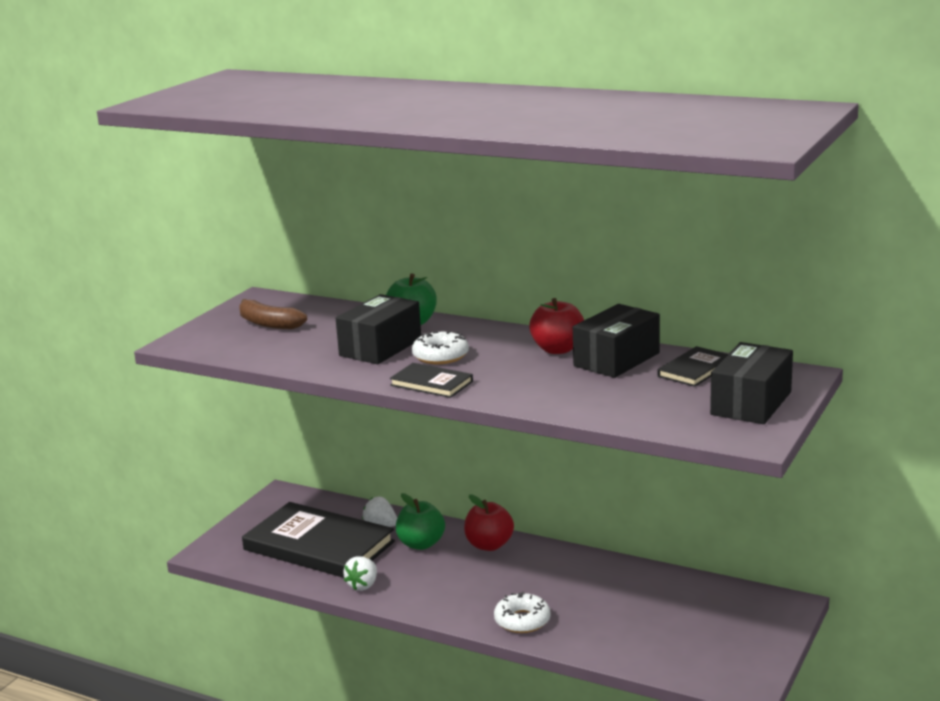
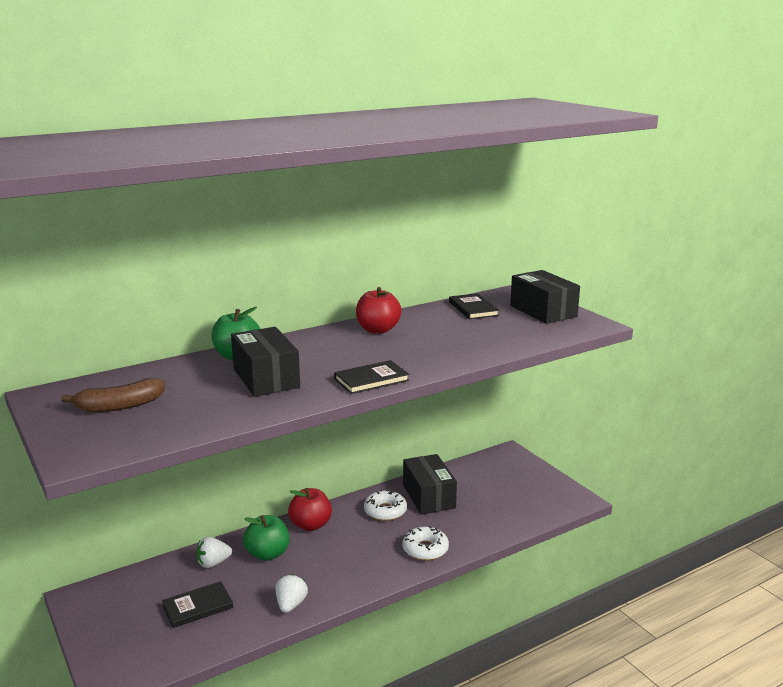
camera: 60 degrees left, 0 degrees up
(318, 546) = (198, 607): black book -> black book, size x0.47
(363, 585) = (291, 605): white strawberry -> white strawberry turned 135 degrees counterclockwise
(440, 356) = (323, 364): white donut -> white donut (385, 511)
(616, 359) = (423, 321): black box -> black box (428, 496)

